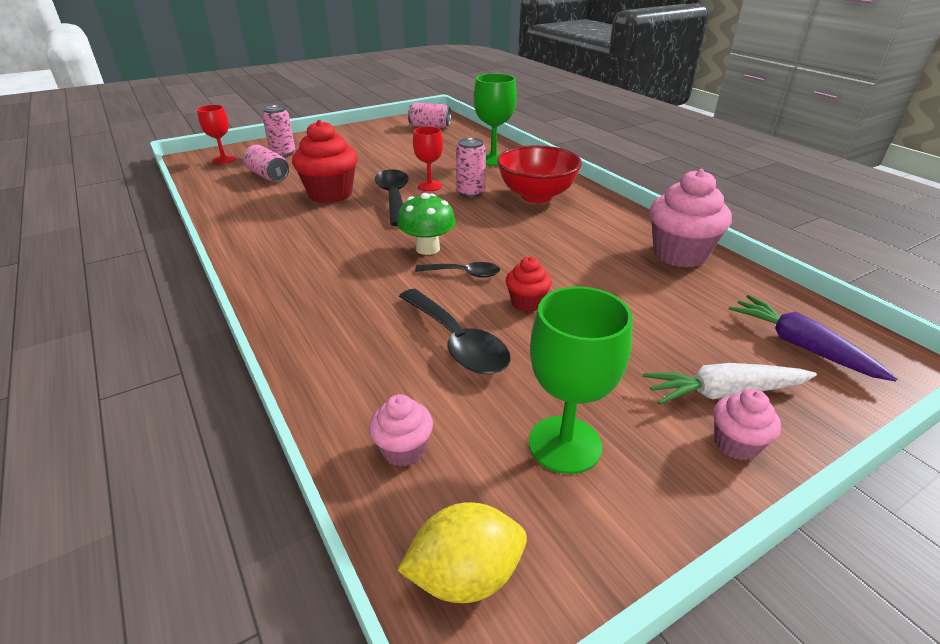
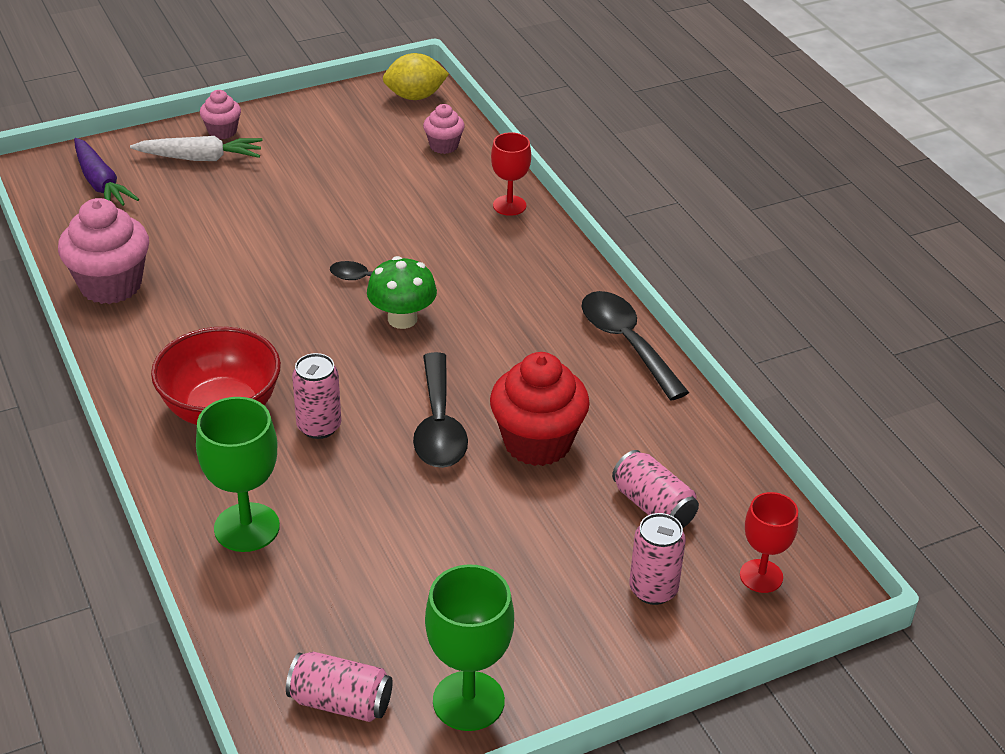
camera: 175 degrees left, 5 degrees up
(429, 186) = (380, 451): red goblet -> red goblet (509, 205)
(457, 342) = (392, 210): black spoon -> black spoon (626, 343)
(526, 303) = (315, 240): red cupcake -> none
(564, 444) = (336, 140): green goblet -> green goblet (468, 701)

